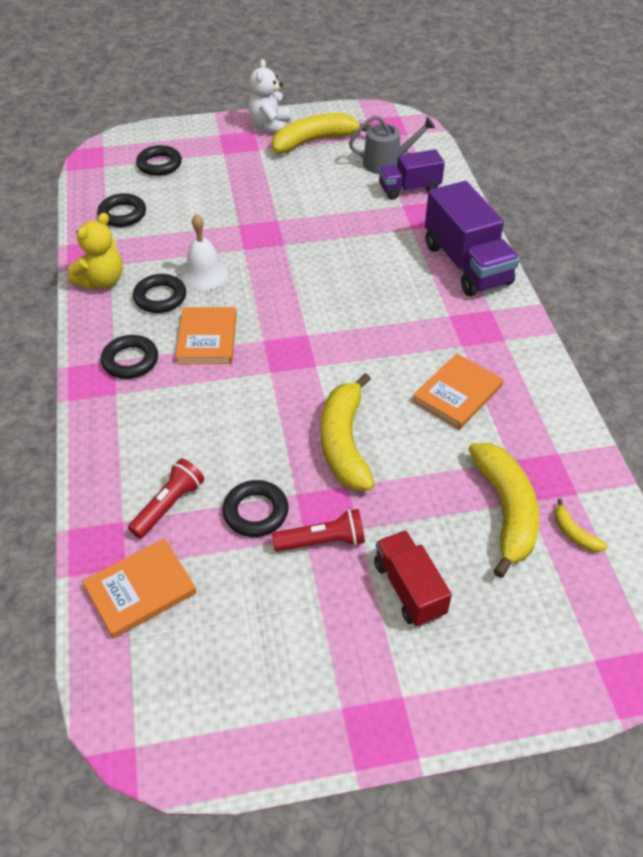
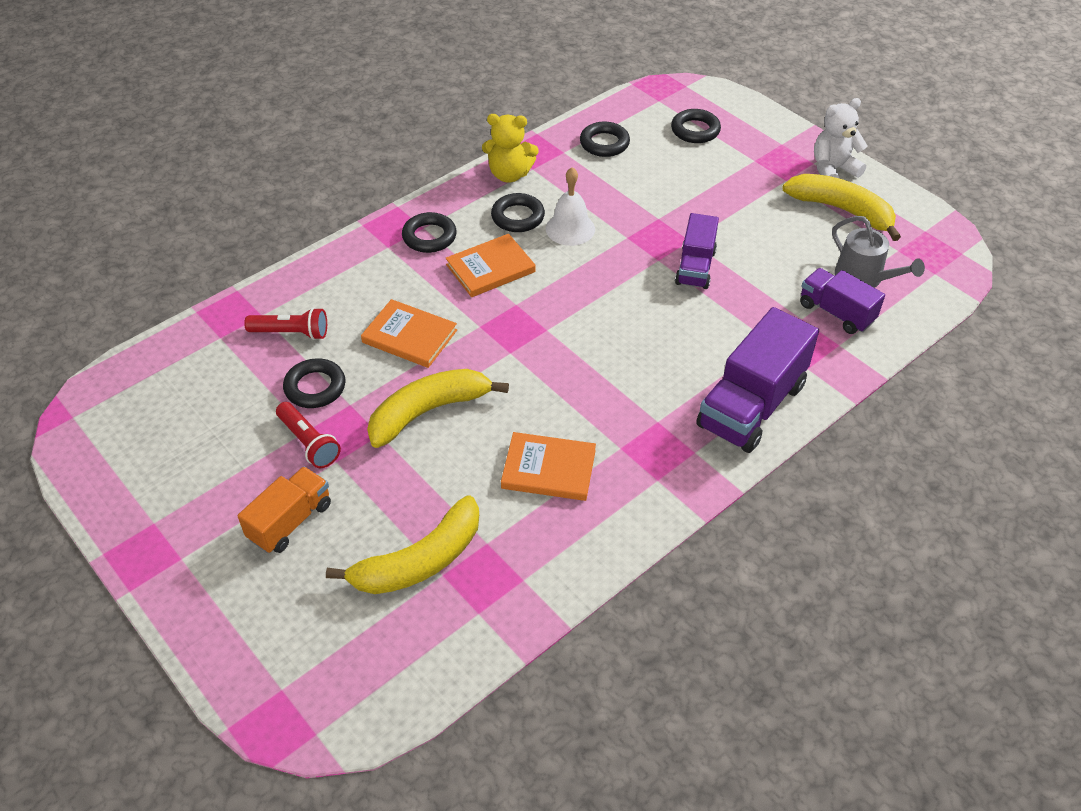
camera: 60 degrees right, 0 degrees up
(140, 590) = (203, 356): orange book -> orange book (409, 336)
(309, 230) = (695, 267): none -> purple truck
(409, 588) = (290, 521): red truck -> orange truck
(574, 533) = (423, 626): yellow banana -> none

